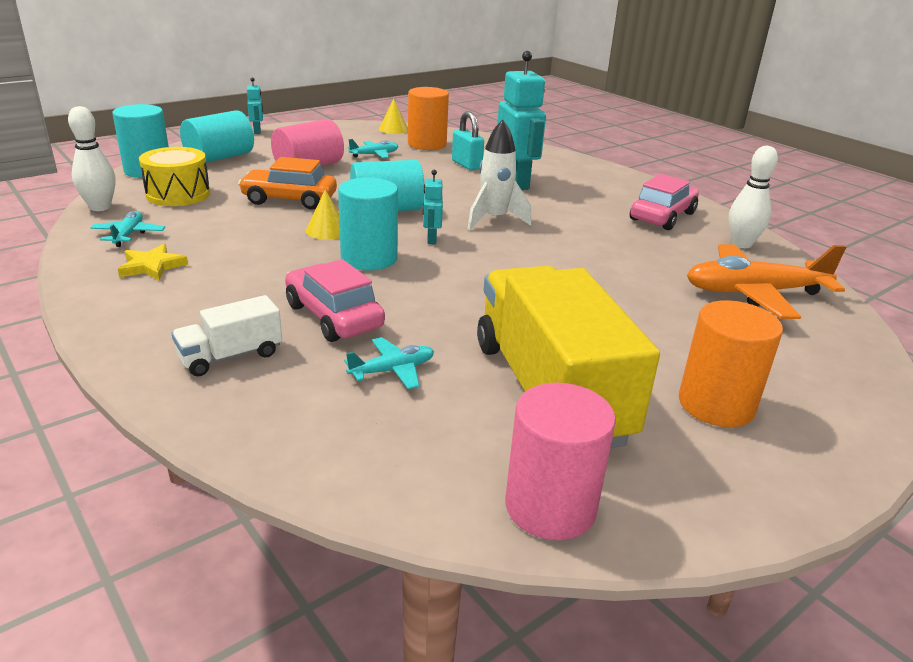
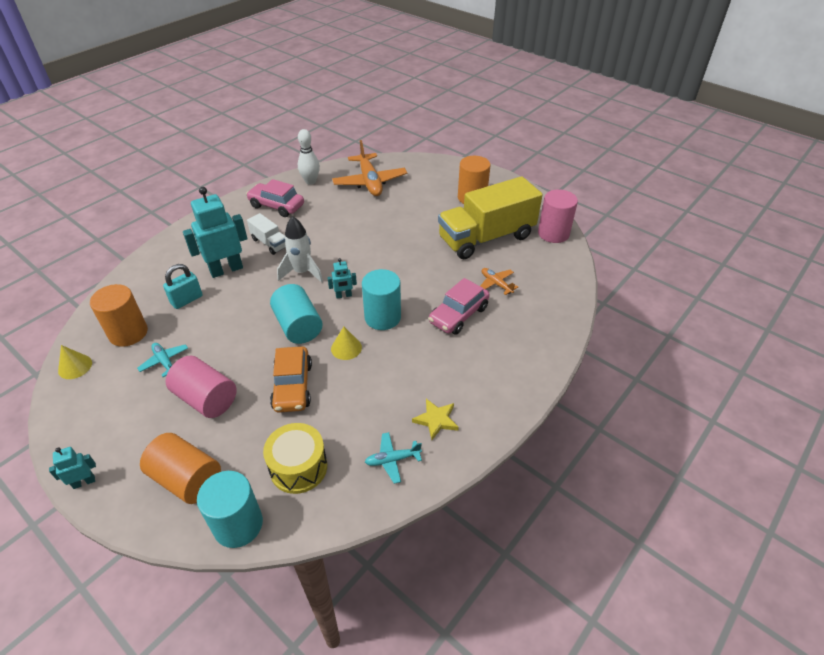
camera: 100 degrees left, 15 degrees up
(100, 207) = (344, 512): white bowling pin -> none
(220, 157) = (187, 479): turquoise cylinder -> orange cylinder
(231, 356) = (515, 341): white truck -> white truck (269, 243)
(392, 370) = (496, 284): turquoise plane -> orange plane

